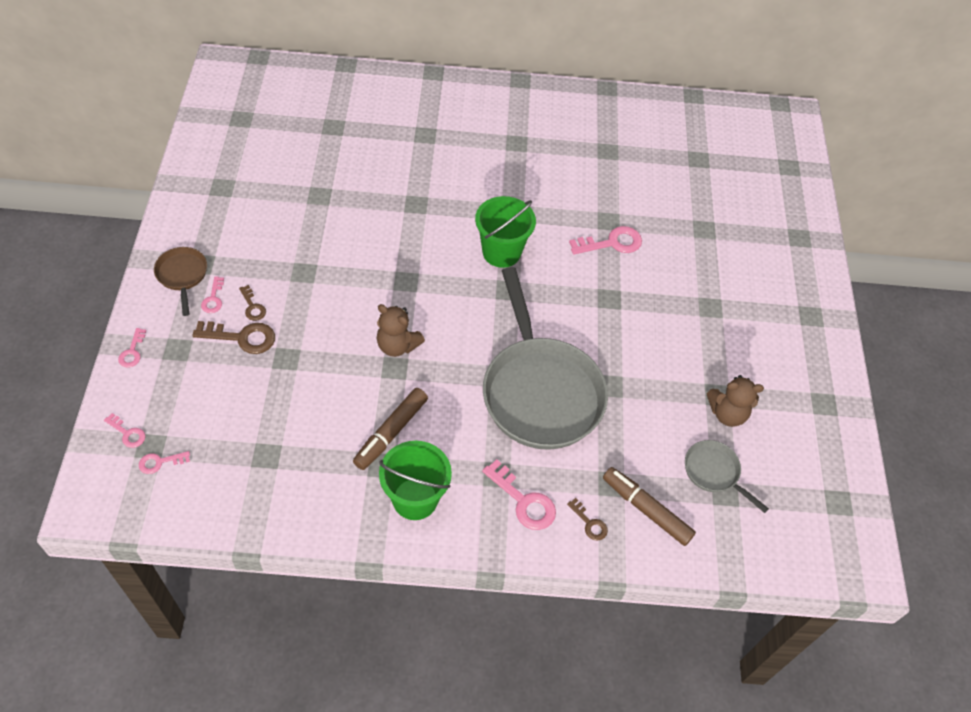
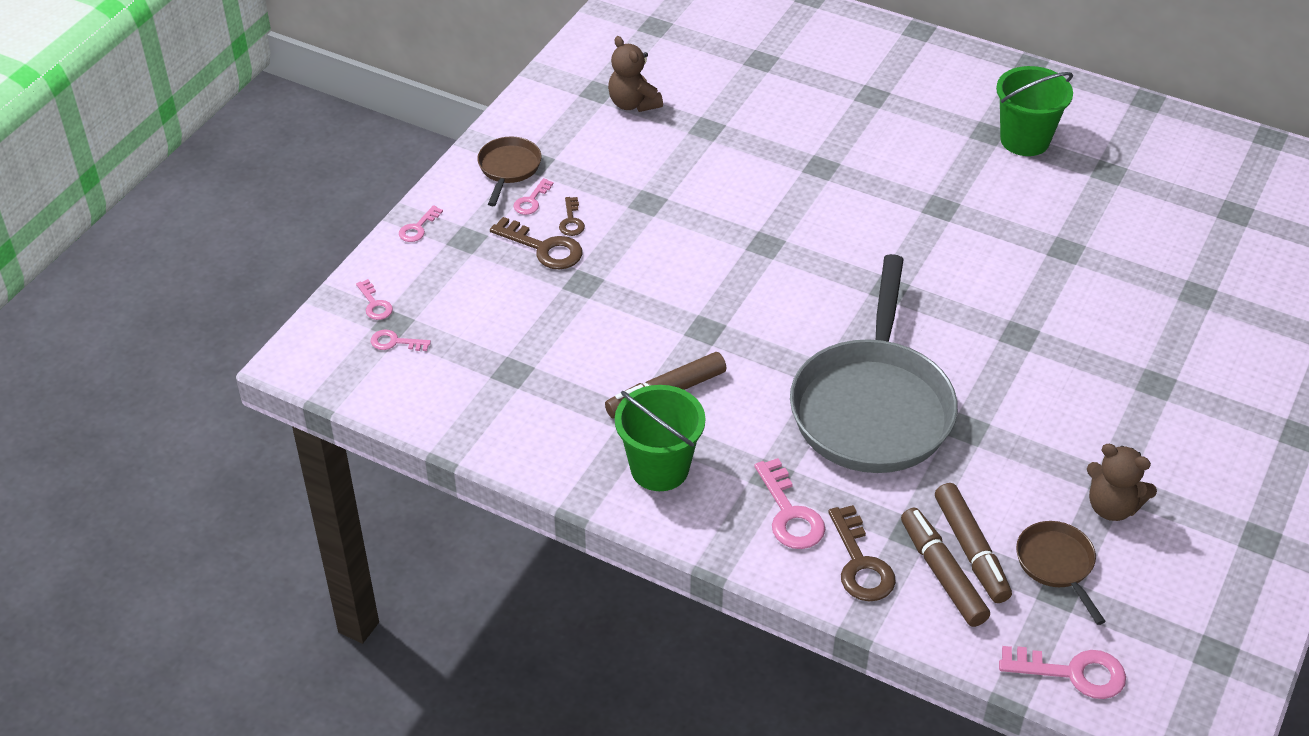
camera: 30 degrees right, 10 degrees down
(397, 345) = (720, 308): brown teddy bear -> brown teddy bear (633, 104)
(501, 252) = (903, 246): green bucket -> green bucket (1024, 140)
(589, 523) = (860, 563): brown key -> brown key, size x1.77
(611, 243) = (1056, 275): pink key -> pink key (1072, 673)
(655, 482) = (971, 549): none -> brown marker
(714, 472) = (1057, 564): grey pan -> brown pan

